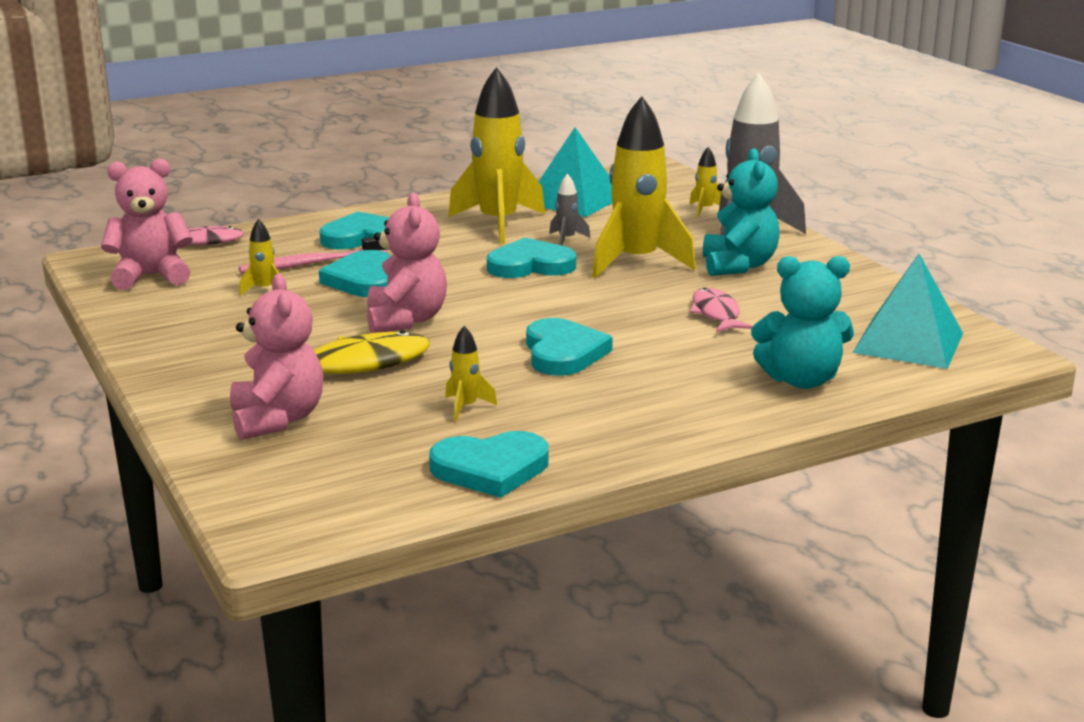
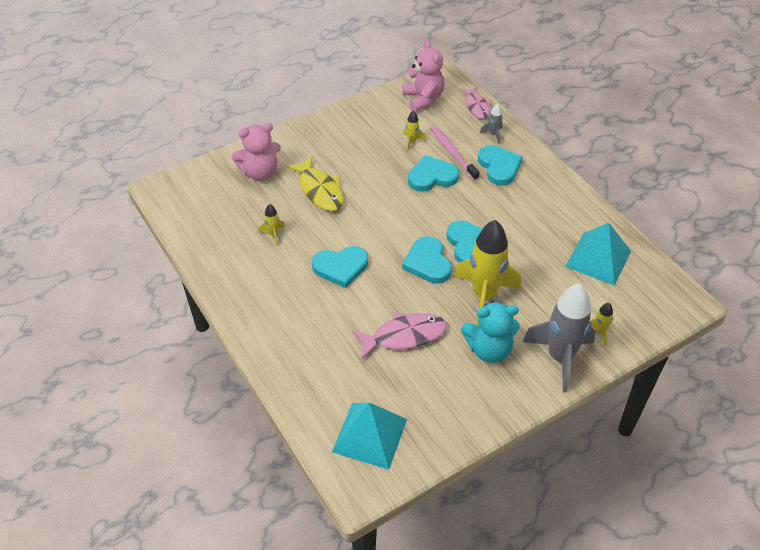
camera: 85 degrees right, 25 degrees up
(406, 320) = (378, 200): pink teddy bear -> none
(490, 469) = (210, 249): turquoise heart -> turquoise heart (428, 263)
(498, 224) = (538, 224): yellow rocket -> none
(566, 239) = (518, 259): grey rocket -> grey rocket (493, 135)
(716, 314) = (404, 336): pink fish -> pink fish, size x1.50
(801, 380) = (311, 374): turquoise teddy bear -> none

